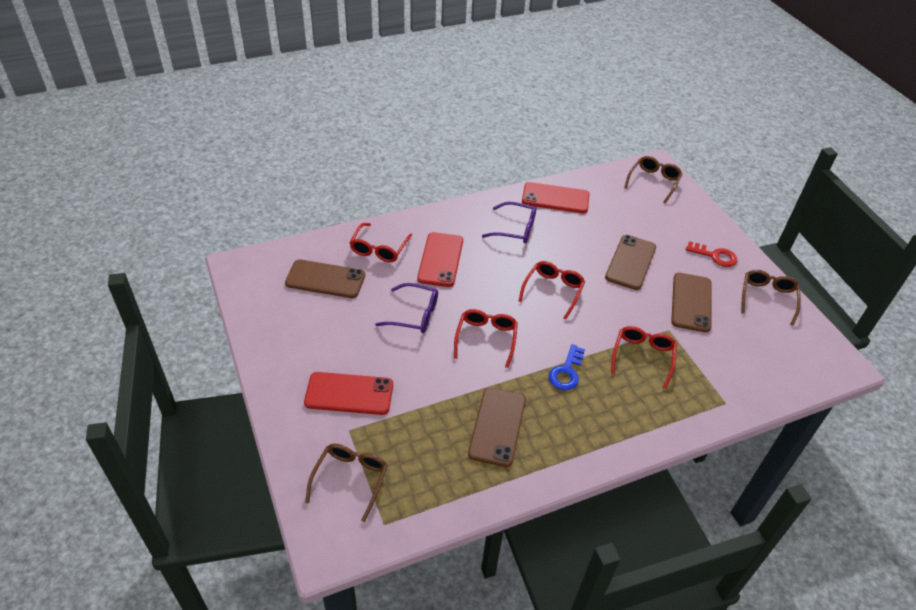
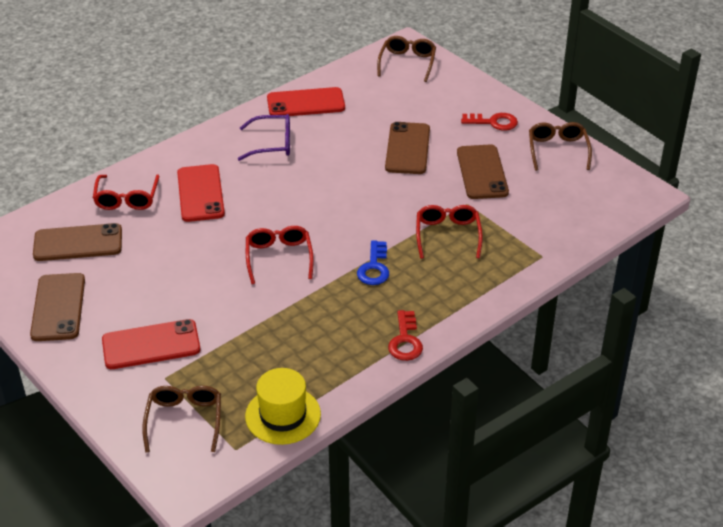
camera: 15 degrees left, 5 degrees down
(415, 315) = (193, 253): purple glasses -> none
(437, 501) = (283, 415): none -> yellow hat
(497, 426) = (320, 335): brown phone -> brown phone (58, 307)
(553, 290) = (334, 195): red glasses -> none
(572, 455) = (405, 340): none -> red key

